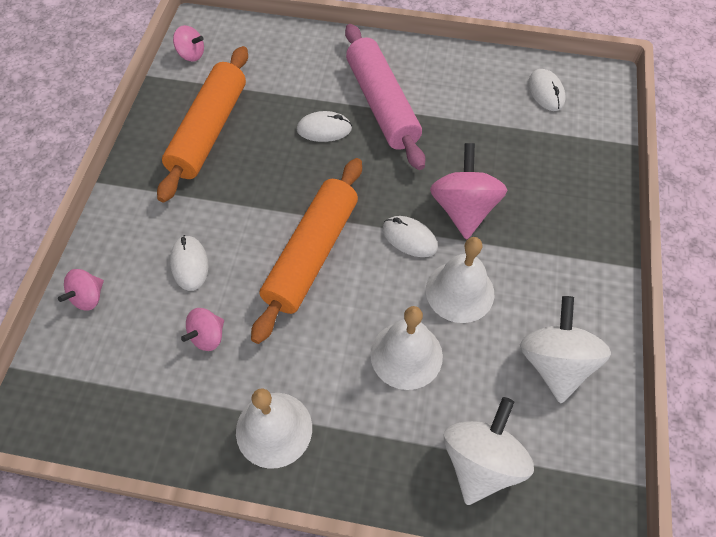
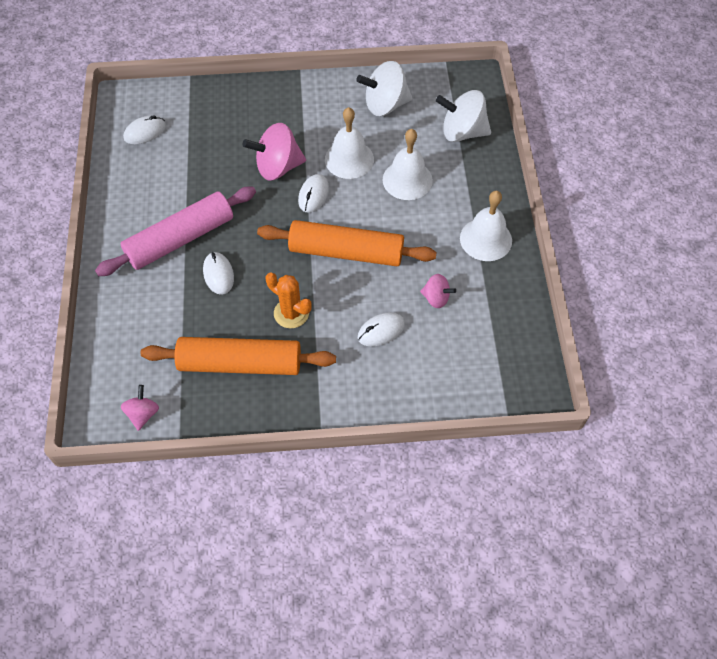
camera: 105 degrees left, 0 degrees up
(88, 297) = (433, 392): pink spinning top -> none
(249, 184) = (291, 313): none -> orange cactus

